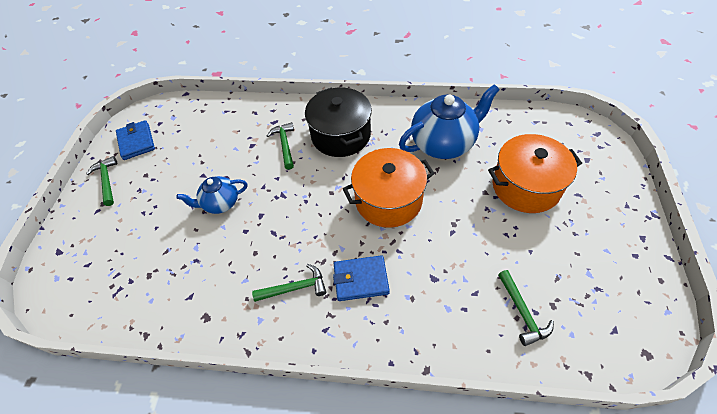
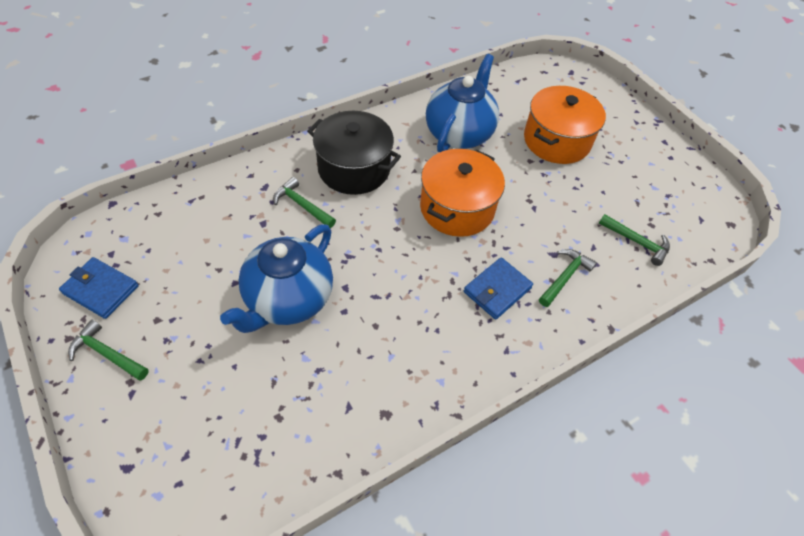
camera: 45 degrees left, 0 degrees up
(220, 203) = (288, 300): blue teapot -> blue teapot, size x1.76
(295, 288) = (446, 333): green hammer -> green hammer (565, 277)

